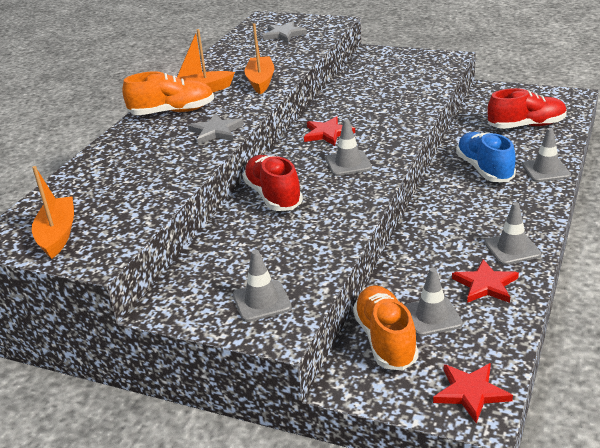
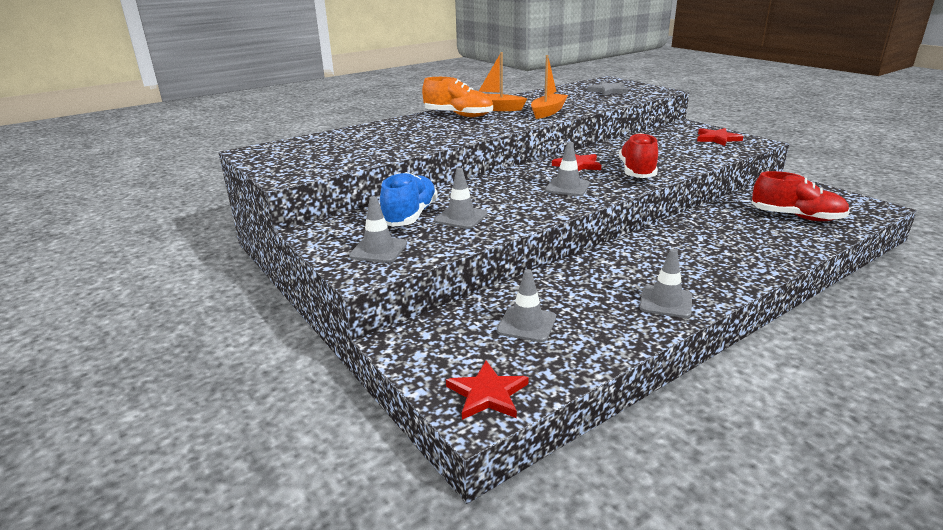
camera: 30 degrees right, 5 degrees down
(57, 235) = (284, 158): orange boat -> none
(216, 131) = (470, 131): grey star -> none
(273, 196) = (480, 191): red shoe -> red shoe (637, 171)
(385, 340) = (466, 325): orange shoe -> none
(484, 169) = (711, 236): blue shoe -> blue shoe (410, 216)
(485, 285) = (605, 320): red star -> red star (717, 139)
(546, 170) = (776, 255): grey traffic cone -> grey traffic cone (461, 217)

